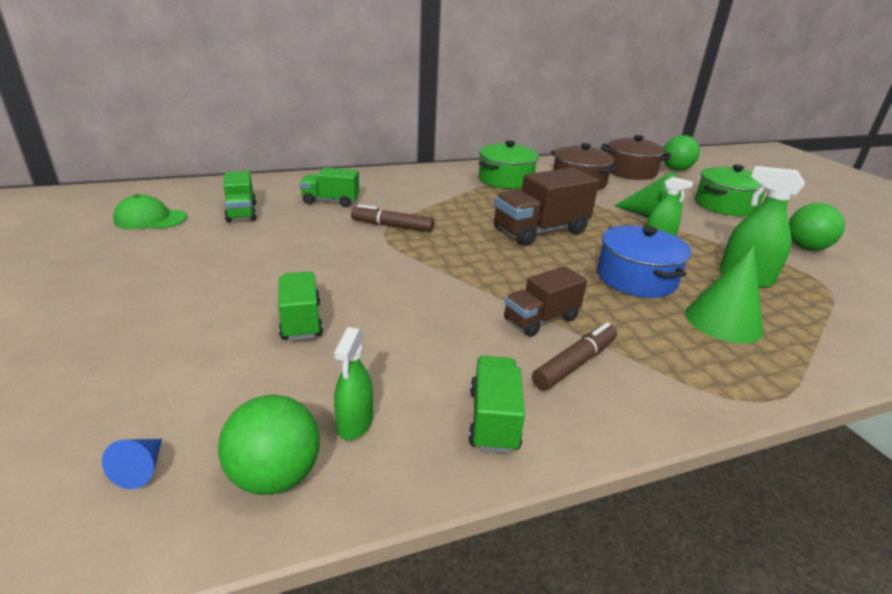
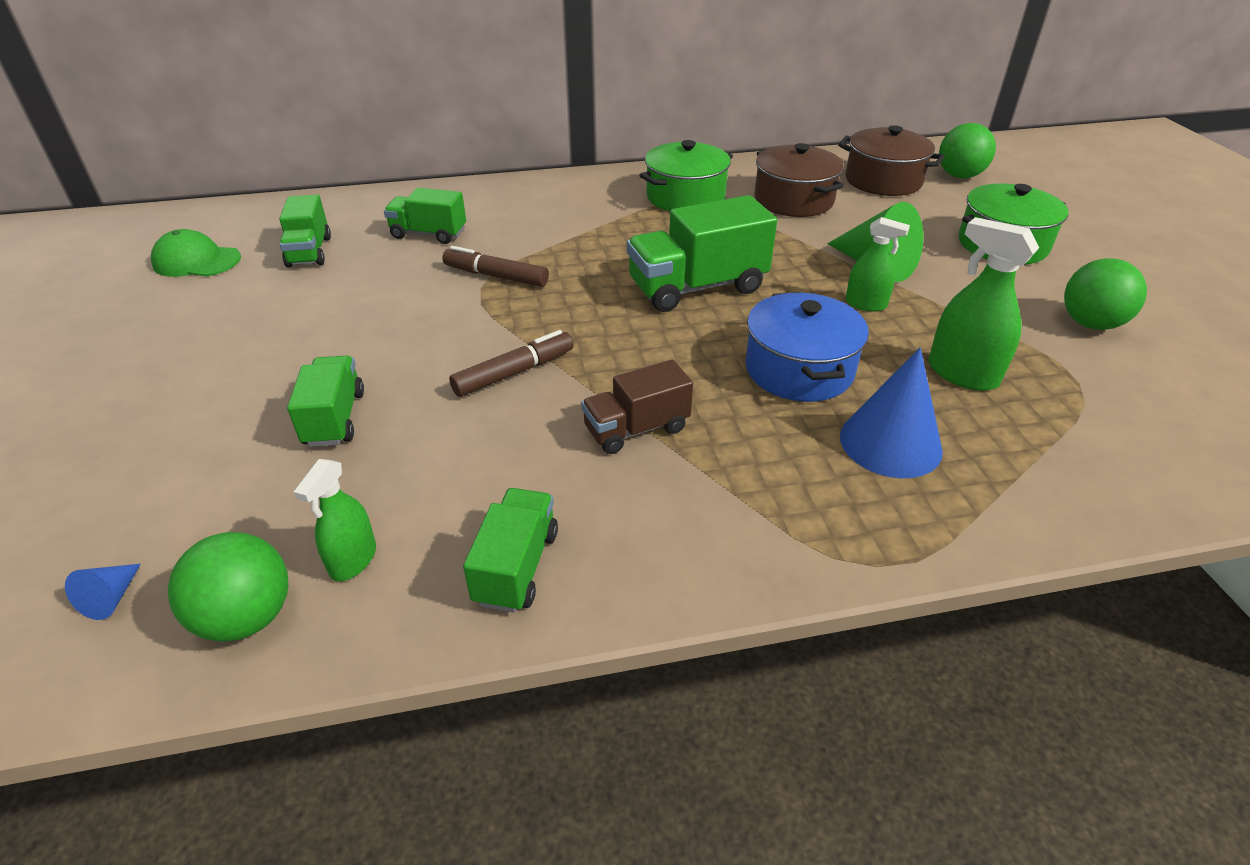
camera: 10 degrees right, 10 degrees up
(540, 231) = (697, 287): brown truck -> green truck
(574, 363) = (652, 496): brown marker -> brown marker (514, 372)
(723, 321) = (890, 443): green cone -> blue cone

